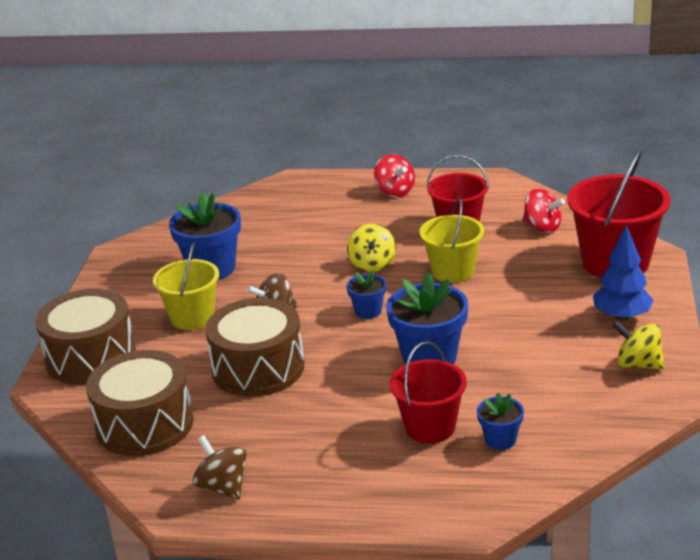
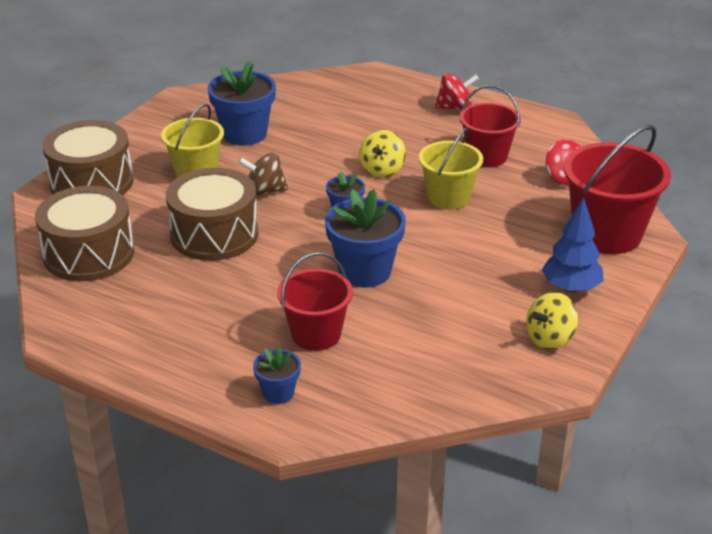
camera: 20 degrees right, 5 degrees up
(223, 487) = (108, 328): brown spinning top -> none
(395, 191) = (455, 107): red spinning top -> red spinning top turned 90 degrees counterclockwise
(500, 440) = (367, 367): blue flower pot -> blue flower pot (278, 393)
(638, 364) = (549, 338): yellow spinning top -> yellow spinning top turned 90 degrees counterclockwise

